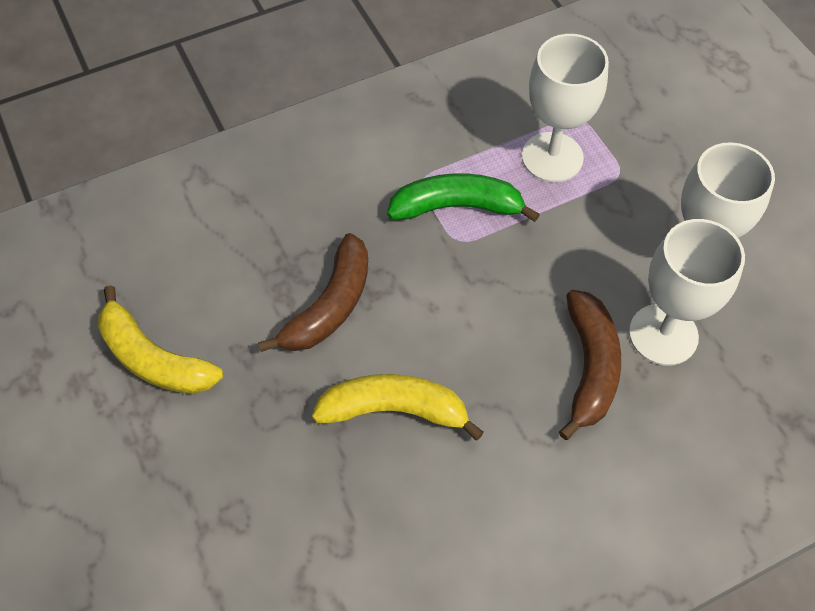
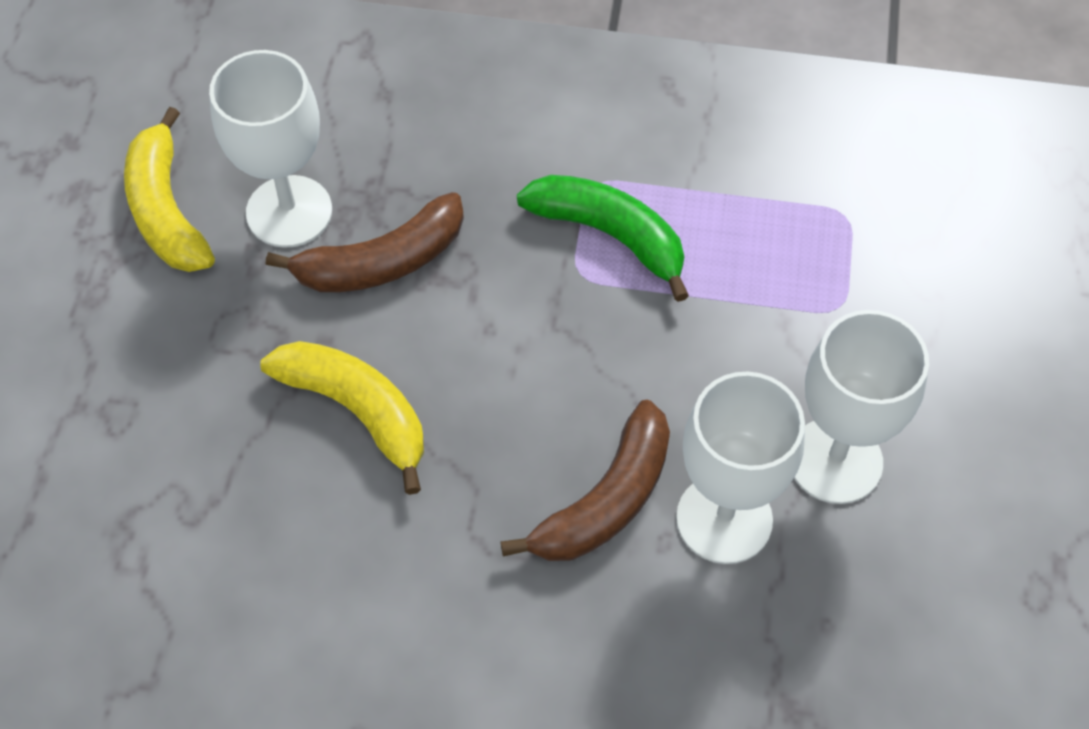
camera: 35 degrees right, 0 degrees up
(552, 157) = (771, 242): white goblet -> white goblet (289, 211)

